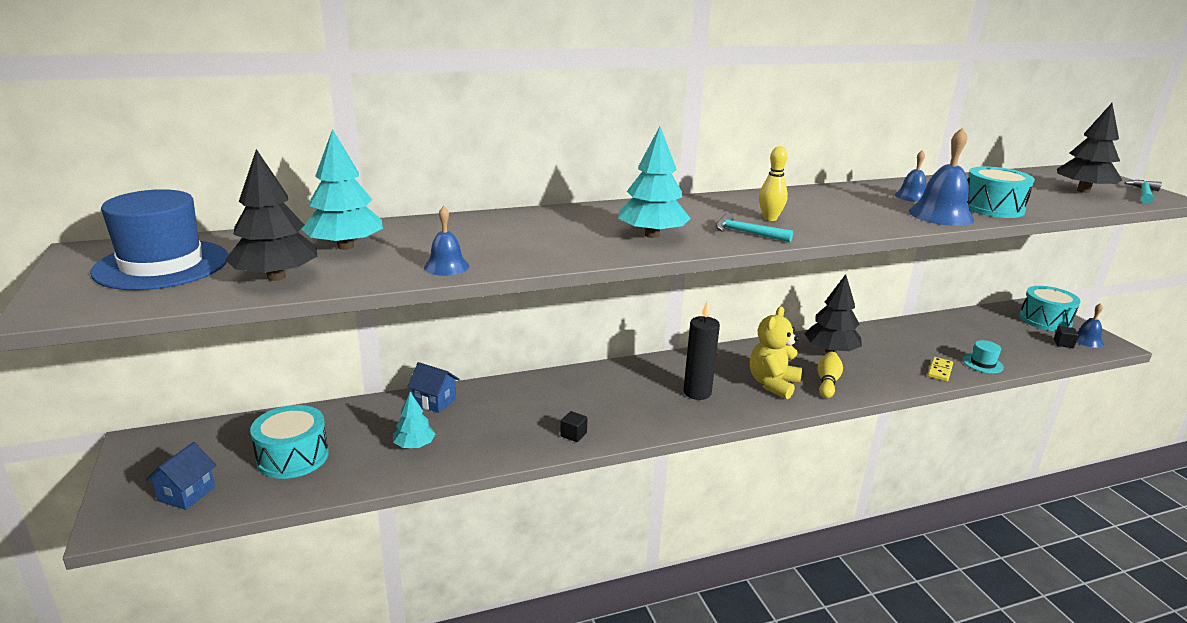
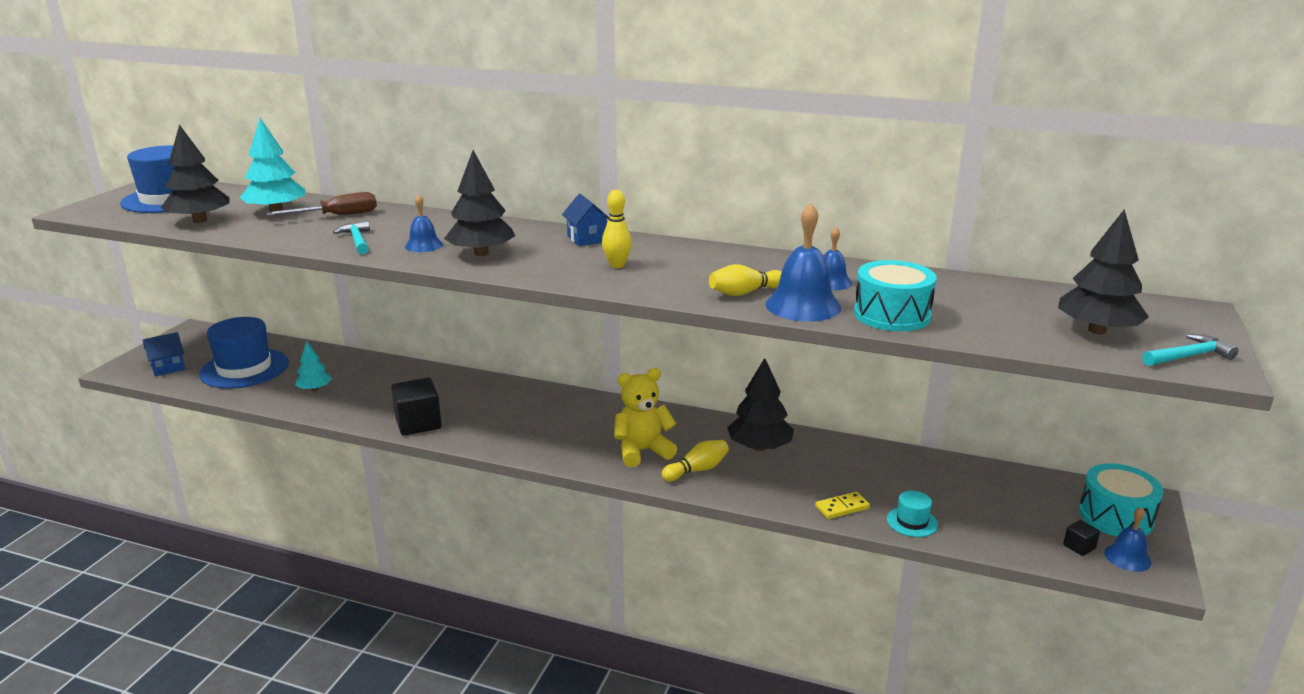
camera: 40 degrees right, 0 degrees up
(293, 457) = (244, 369): turquoise drum -> blue hat
(428, 235) = (338, 216): none -> brown screwdriver
(434, 401) = (374, 366): blue house -> blue house (587, 239)
(446, 266) = (295, 239): blue bell -> blue bell (423, 245)
(573, 434) = (418, 423): black cube -> black cube, size x2.13
(652, 235) = (481, 253): turquoise tree -> black tree
(697, 393) = (564, 432): black candle -> none
(746, 233) = (559, 271): turquoise hammer -> turquoise hammer (357, 240)
(892, 216) = (744, 293): none -> yellow bowling pin

